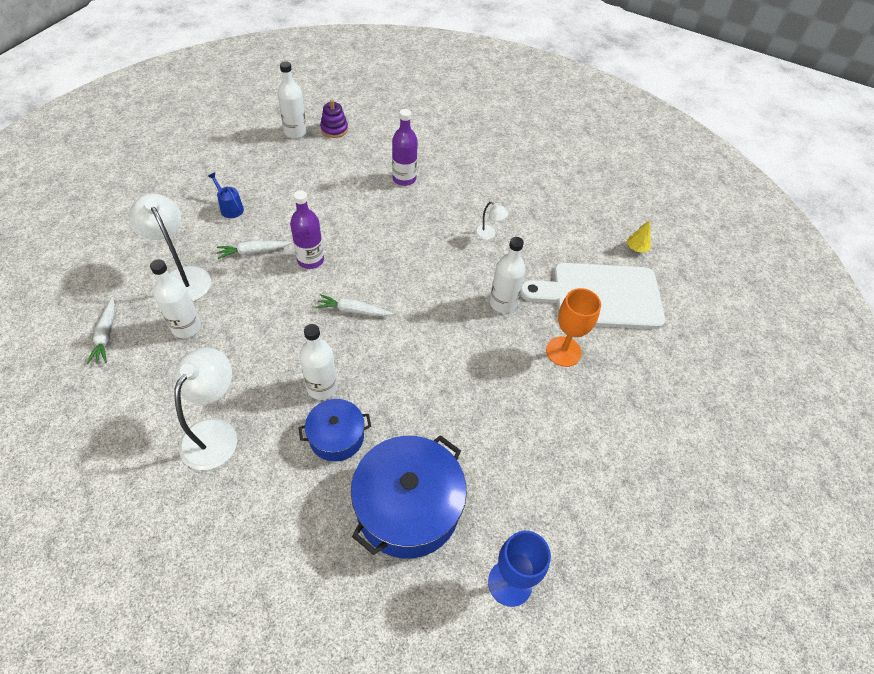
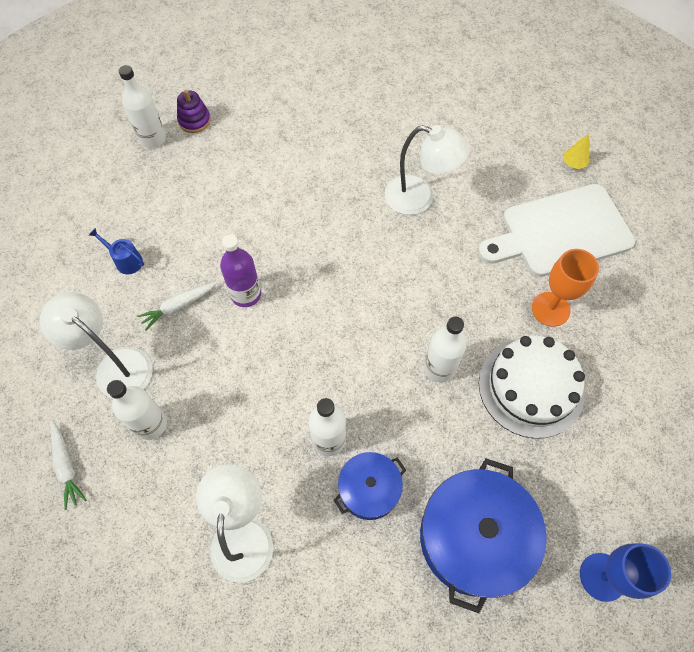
camera: 15 degrees left, 10 degrees up
(353, 310) = (319, 339): white carrot -> none
(404, 179) = (300, 159): purple bottle -> none
(489, 234) = (419, 198): white lamp -> white lamp, size x2.11
(502, 303) = (468, 275): white bottle -> white bottle (439, 368)
(517, 406) = (531, 387): none -> white cake

